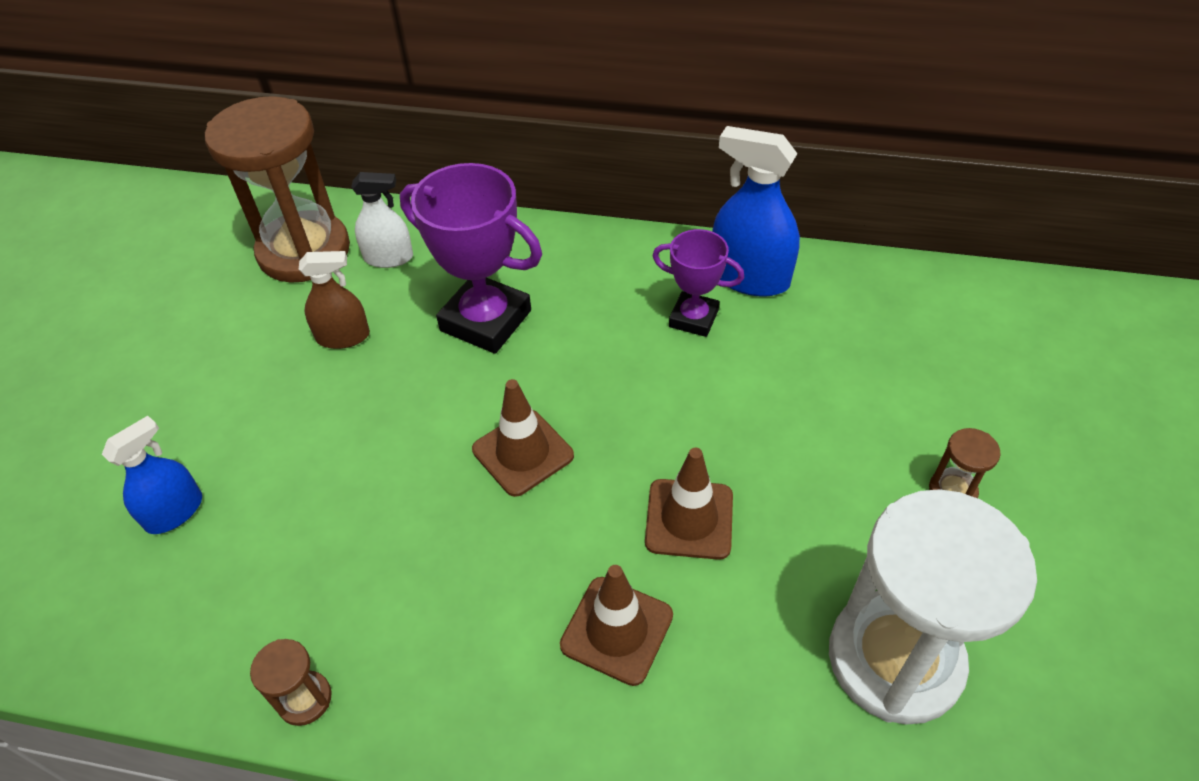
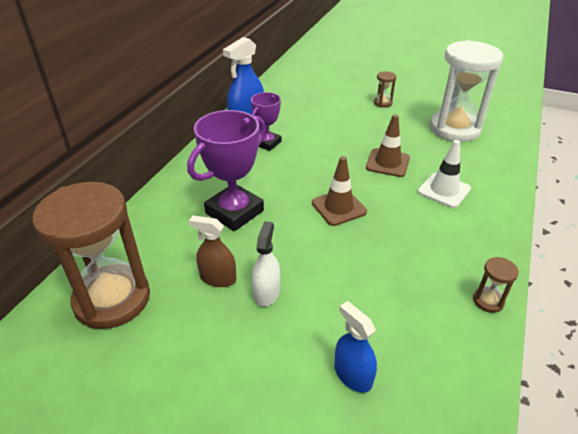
camera: 80 degrees left, 10 degrees down
(343, 337) = (218, 278): brown spray bottle -> brown spray bottle turned 75 degrees counterclockwise
(388, 257) = (150, 251): white spray bottle -> white spray bottle (266, 292)
(617, 630) = (444, 190): brown traffic cone -> white traffic cone

